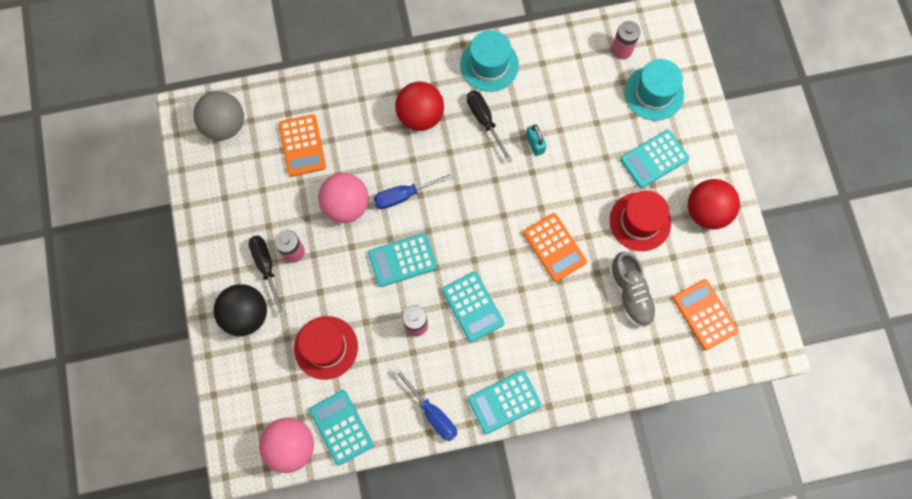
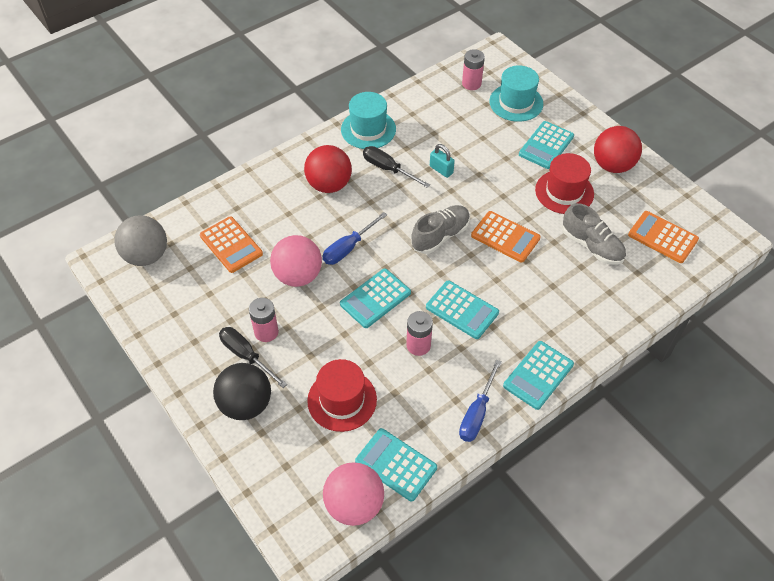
camera: 25 degrees left, 20 degrees down
(432, 413) = (477, 413): blue screwdriver -> blue screwdriver turned 90 degrees clockwise
(494, 219) = (440, 236): none -> grey shoe

